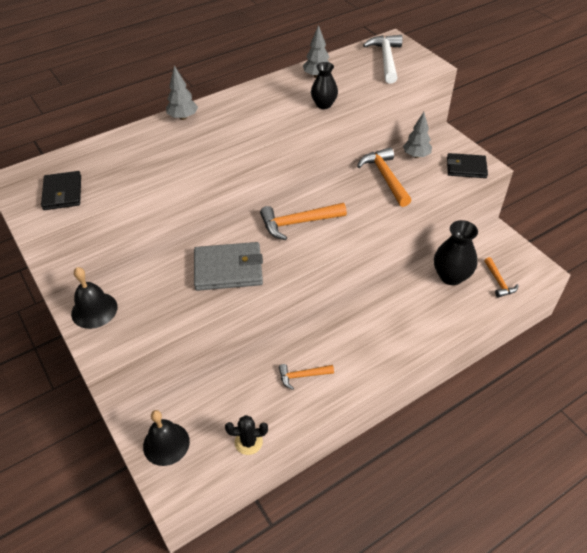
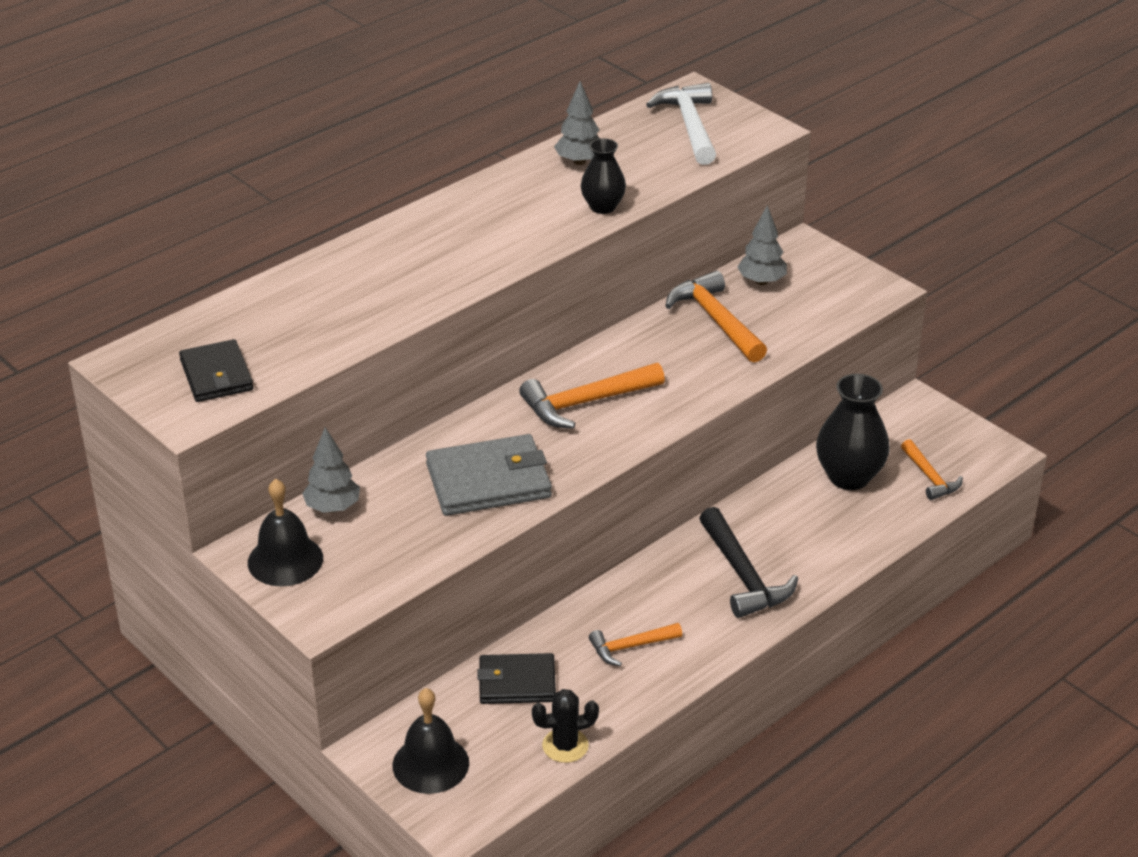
camera: 10 degrees left, 10 degrees down
(183, 117) = (372, 246): grey tree -> grey tree (332, 508)
(378, 335) = (743, 575): none -> black hammer
(466, 168) = (848, 293): black wallet -> black wallet (517, 682)

